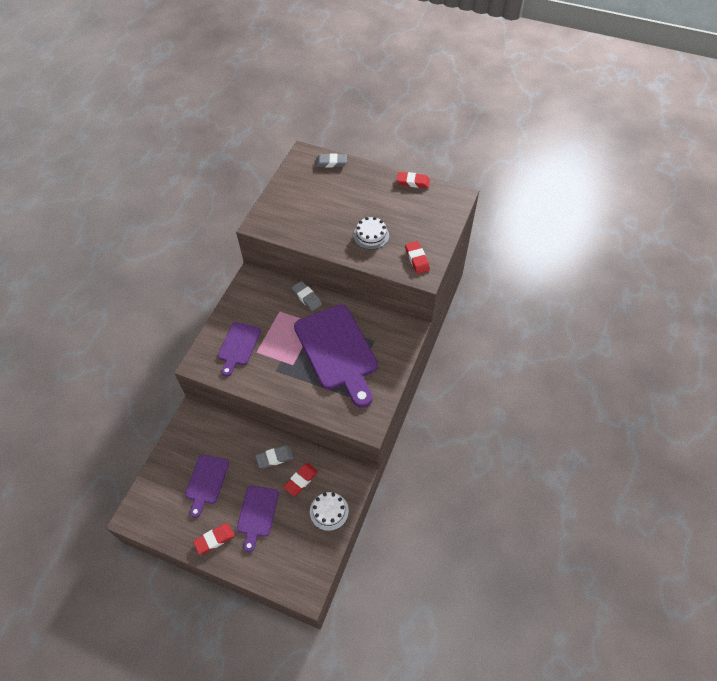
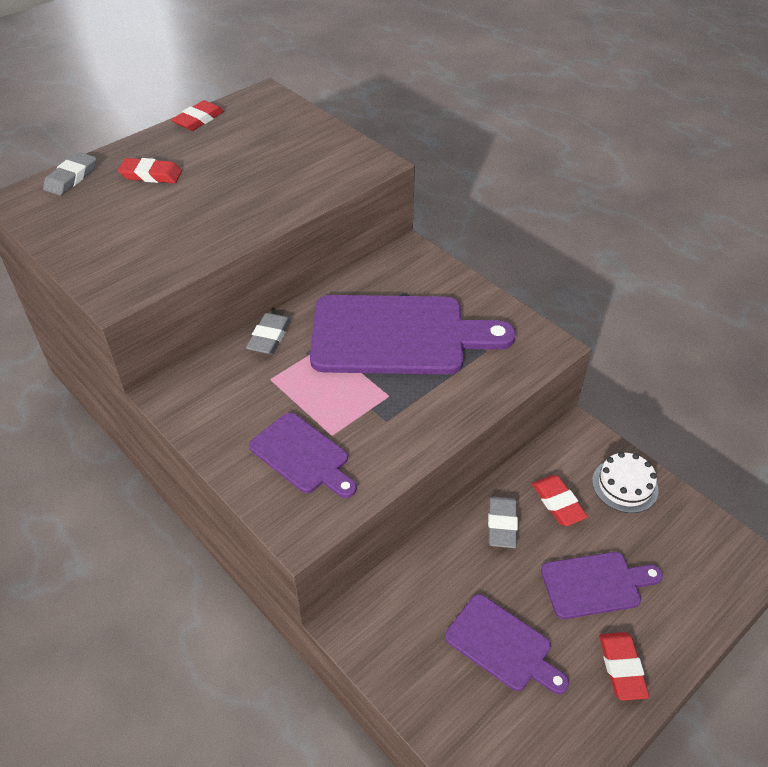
camera: 65 degrees left, 10 degrees down
(257, 514) = (595, 584): purple cutting board -> purple cutting board turned 45 degrees counterclockwise
(307, 297) = (269, 337): grey eraser -> grey eraser turned 60 degrees counterclockwise
(371, 235) = (259, 185): white cake -> none
(417, 259) = (341, 160): red eraser -> red eraser (151, 175)

